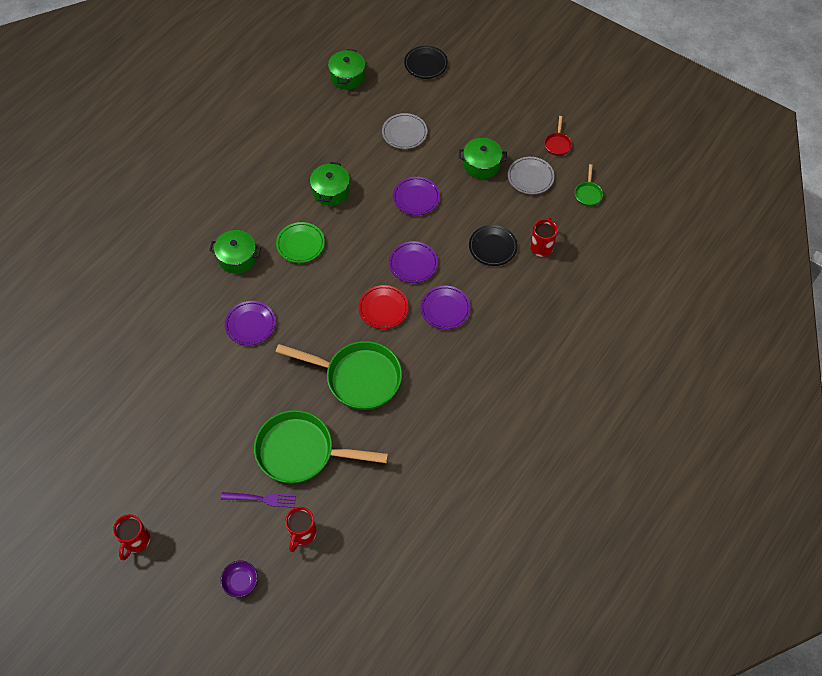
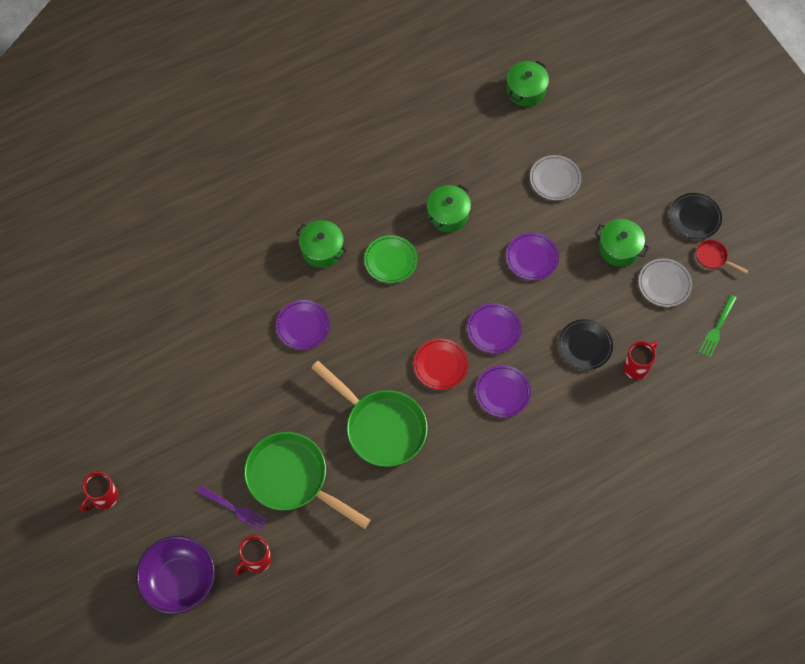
camera: 25 degrees right, 5 degrees up
(241, 582) = (179, 580): purple bowl -> purple bowl, size x2.07
(426, 64) = (616, 108): black plate -> black plate (694, 218)
(557, 144) = (713, 257): red pan -> red pan turned 90 degrees clockwise
(588, 194) = (717, 328): green pan -> green fork

